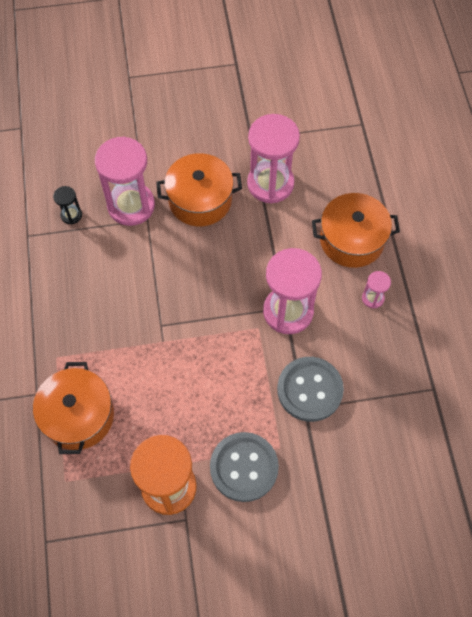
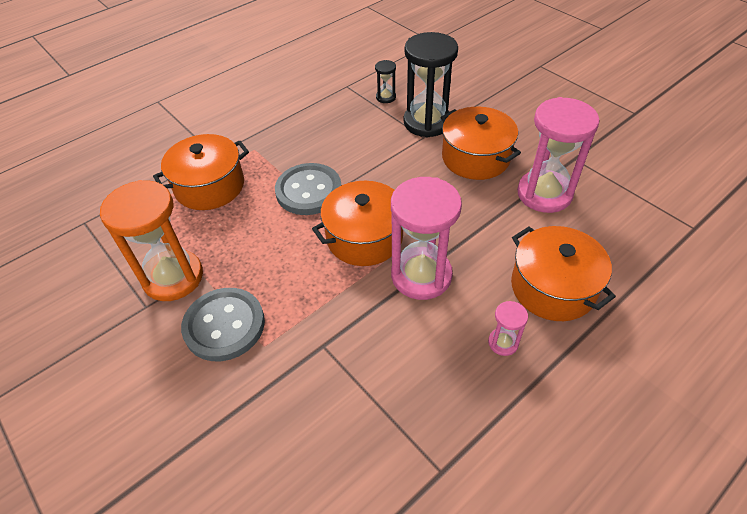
camera: 60 degrees right, 15 degrees down
(131, 205) = (427, 122): pink hourglass -> black hourglass
(226, 327) = (364, 237): none -> orange pot
(309, 390) = (347, 339): grey button -> grey button (309, 191)

